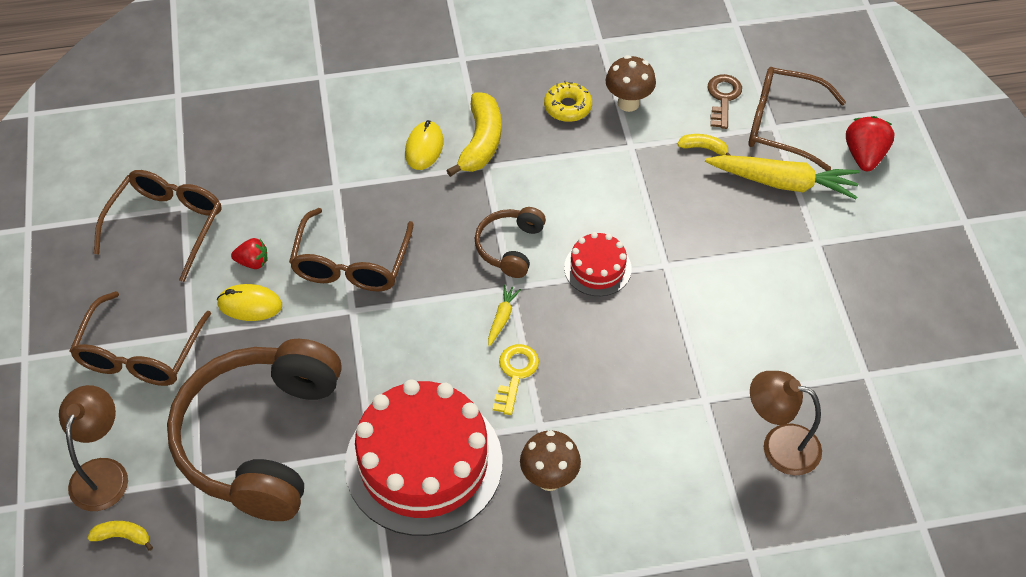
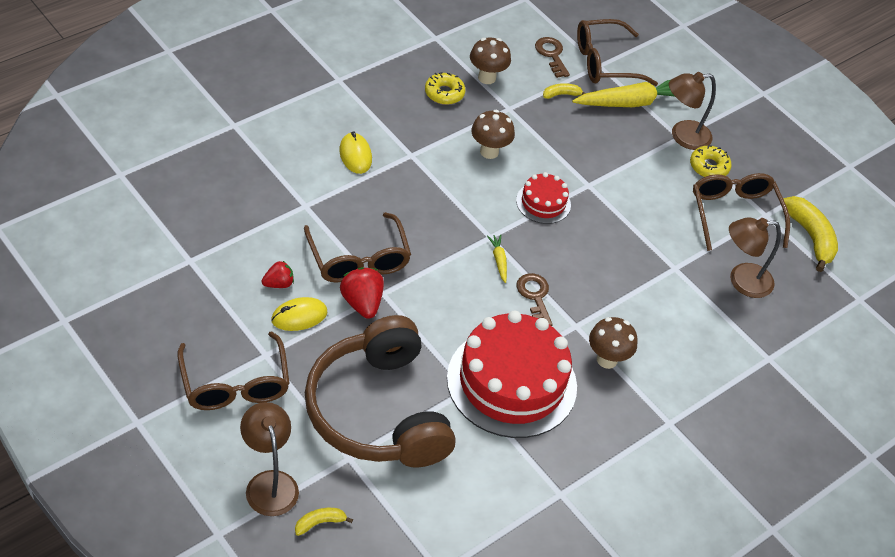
camera: 35 degrees left, 5 degrees down
(167, 225) = (185, 278): brown glasses -> brown glasses (734, 214)
(481, 142) = (396, 138): yellow banana -> yellow banana (810, 237)
(510, 247) = (470, 208): brown headphones -> none
(515, 374) = (535, 297): yellow key -> brown key
(574, 189) = (489, 152): none -> brown mushroom
(821, 243) = (682, 136): none -> brown lamp
(831, 291) = (709, 167): none -> yellow donut
(864, 155) = (672, 68): red strawberry -> red strawberry (362, 303)

